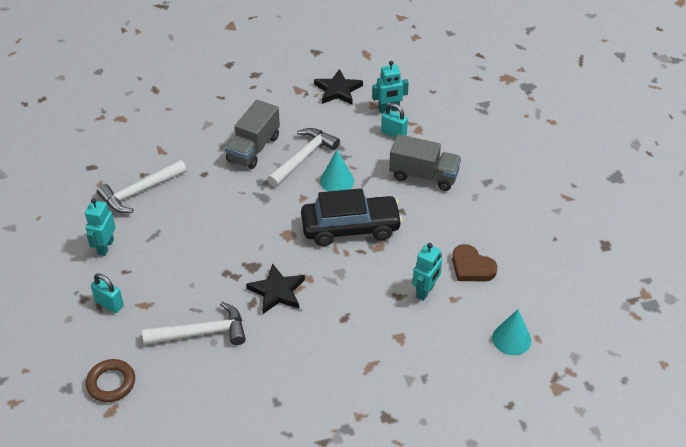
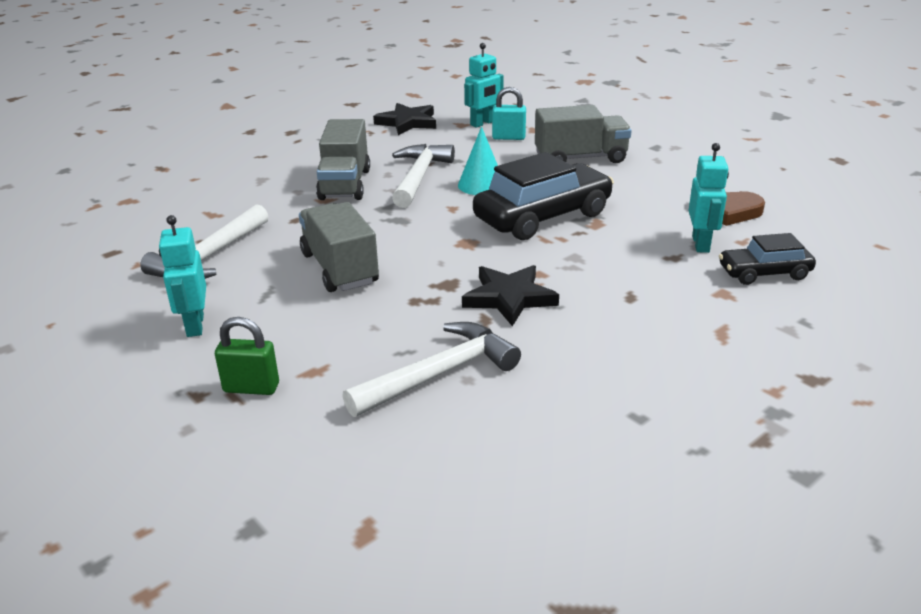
camera: 25 degrees left, 15 degrees down
(109, 304) = (251, 388): turquoise padlock -> green padlock
(111, 383) = (334, 490): brown ring -> none
(203, 229) = (340, 268): none -> grey truck
(439, 331) = (764, 273): none -> black car
(511, 339) = (854, 255): turquoise cone -> none

